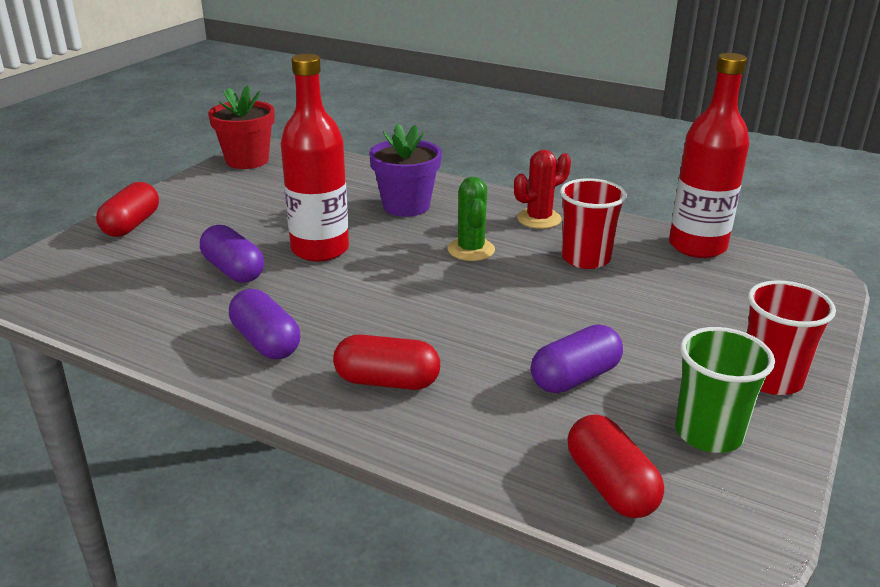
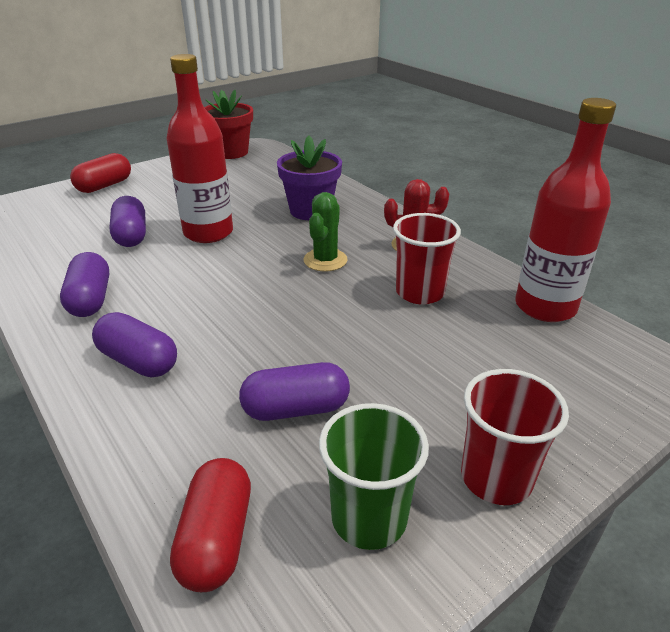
camera: 25 degrees right, 5 degrees up
(387, 381) = (139, 361): red capsule -> purple capsule

